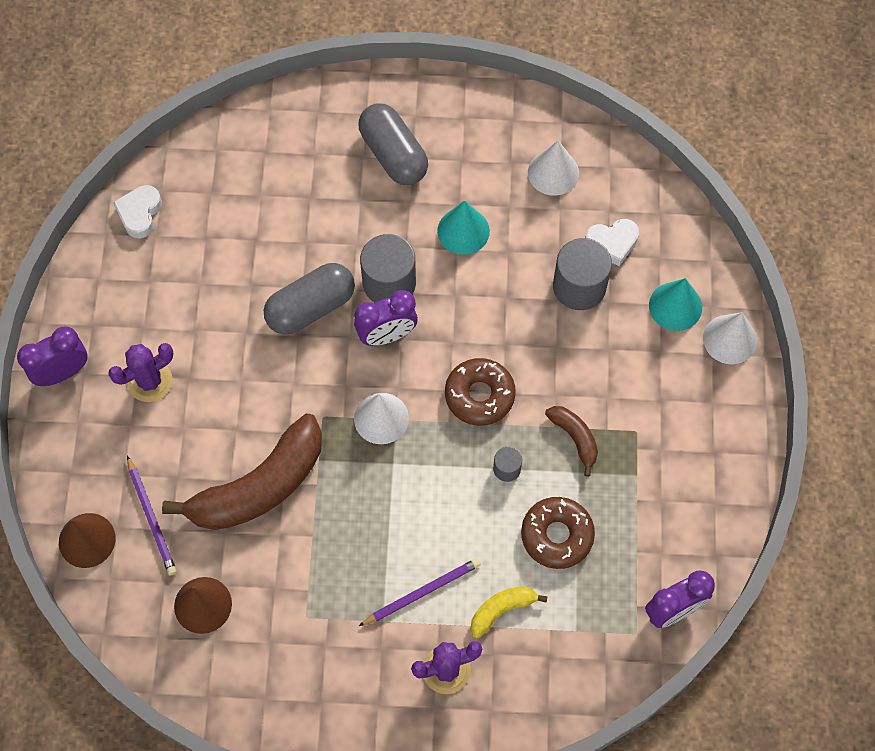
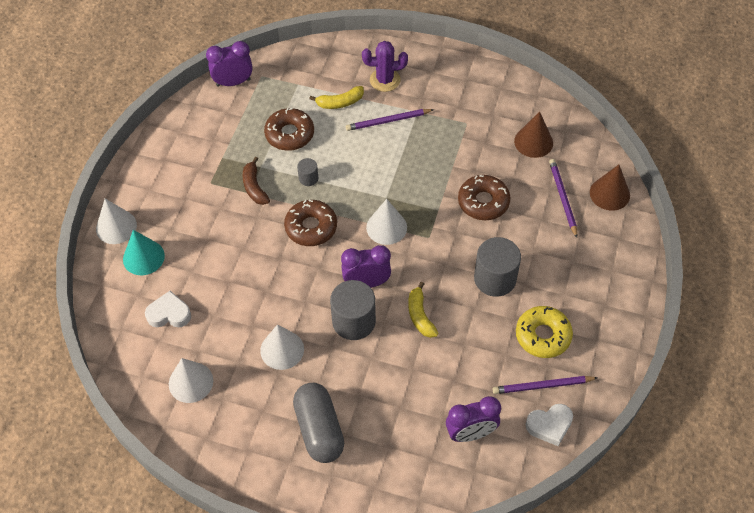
camera: 165 degrees left, 10 degrees down
(63, 372) = (622, 308): purple clock -> purple clock (471, 433)
(140, 213) = (549, 425): white heart -> white heart turned 45 degrees clockwise
(150, 381) = (554, 288): purple cactus -> none
(152, 255) = (542, 386): none -> purple pencil
(158, 315) = (543, 336): none -> yellow donut
(259, 486) = (483, 202): brown banana -> brown donut
(311, 307) = (420, 316): grey capsule -> yellow banana
(463, 231) = (282, 349): turquoise cone -> white cone
(579, 286) = (208, 287): grey cylinder -> grey cylinder (495, 278)

